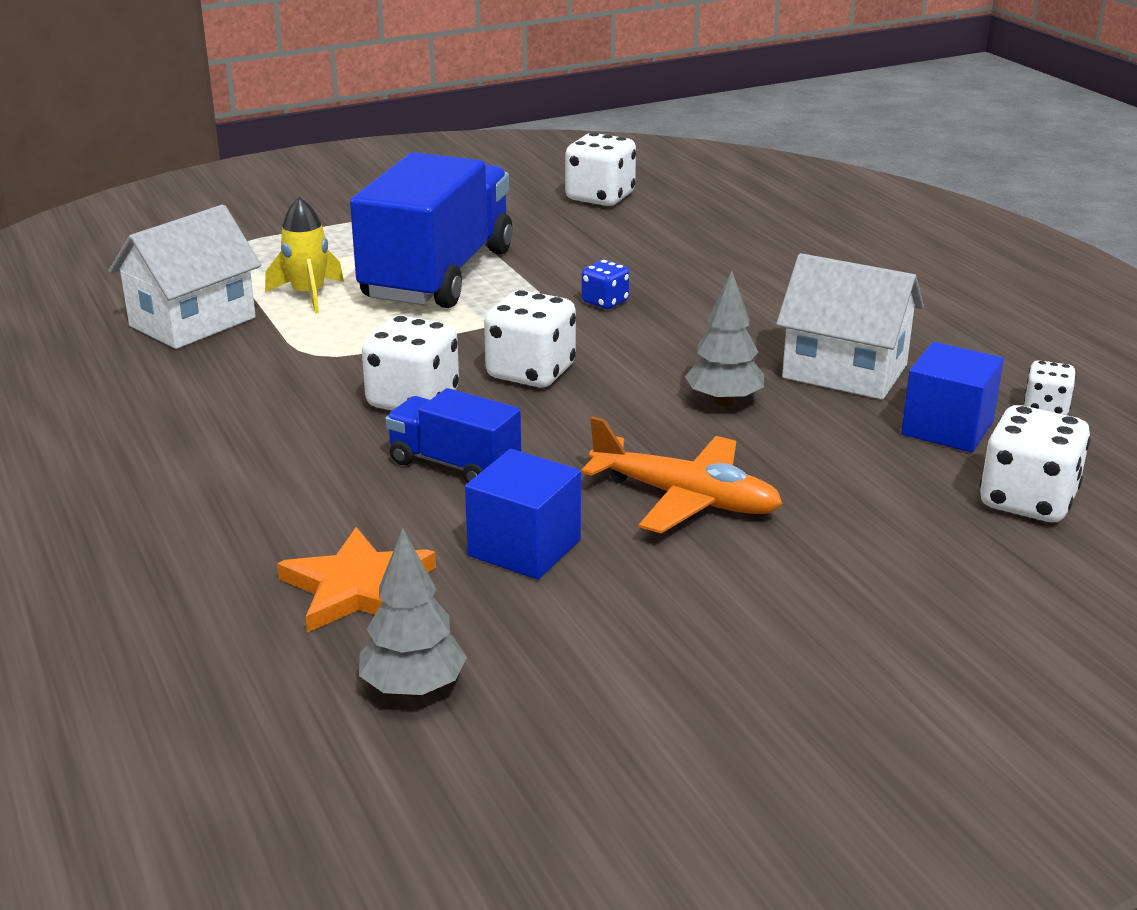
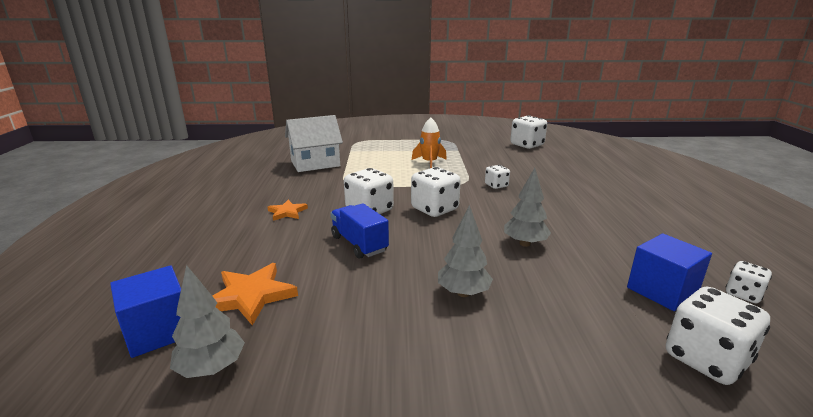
camera: 25 degrees right, 5 degrees down
(255, 438) = (287, 212): none -> orange star
(308, 295) = (369, 161): yellow rocket -> none
(438, 275) = (429, 163): blue truck -> orange rocket
(524, 548) = (352, 297): blue cube -> blue cube (158, 331)
(605, 302) = (496, 185): blue dice -> white dice
(685, 499) = (463, 293): orange plane -> grey tree
(844, 371) = (608, 242): white house -> none

